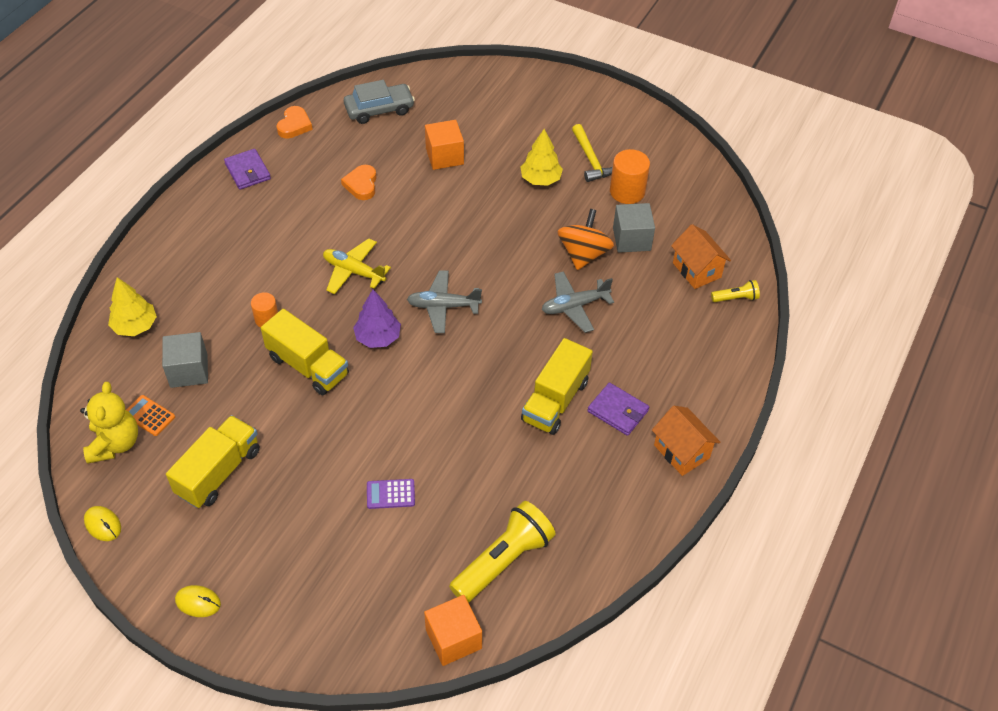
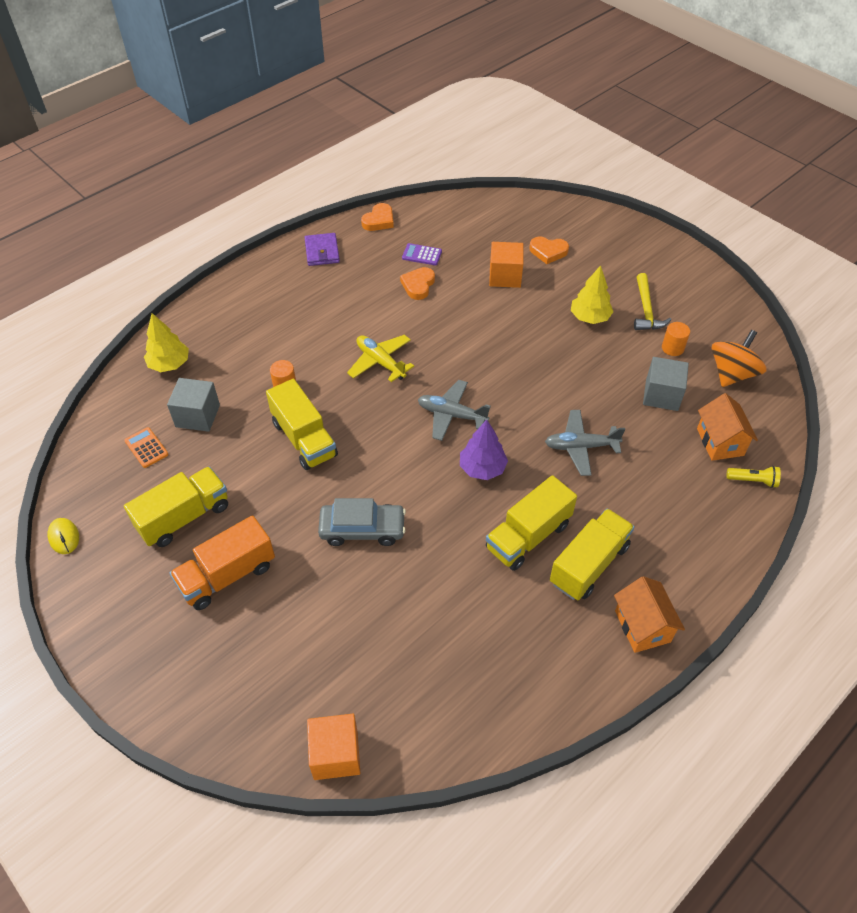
camera: 20 degrees right, 0 degrees up
(115, 444) = (106, 465): yellow teddy bear -> none
(198, 602) = (113, 637): yellow mouse -> none
(286, 514) = (227, 575): none -> orange truck
(378, 337) = (379, 429): purple tree -> purple tree (482, 468)
(379, 109) = (460, 222): grey car -> grey car (362, 529)
(390, 494) = (332, 585): purple calculator -> purple calculator (422, 255)
(478, 121) = (548, 252): none -> orange heart
(503, 561) = (416, 687): yellow flashlight -> none
(583, 254) = (607, 398): orange spinning top -> orange spinning top (732, 374)
(618, 411) = (589, 564): purple wallet -> yellow truck
(627, 191) = (672, 348): orange cylinder -> orange cylinder, size x0.62

